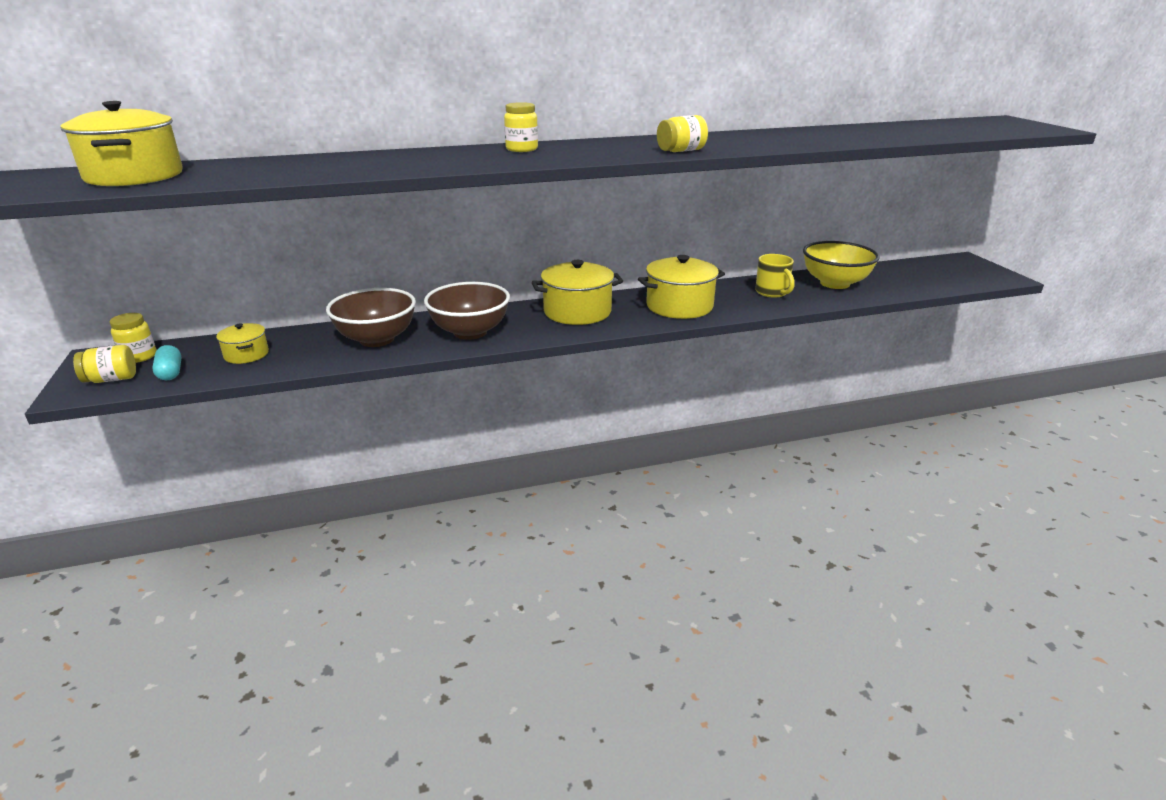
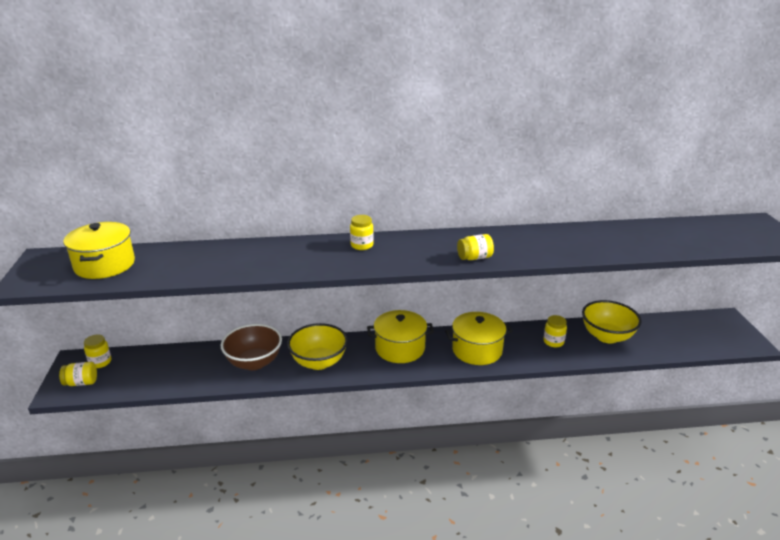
camera: 10 degrees right, 0 degrees up
(170, 372) = (117, 380): turquoise capsule -> none
(246, 354) = (167, 368): yellow pot -> none
(470, 332) = (319, 362): brown bowl -> yellow bowl
(772, 292) = (553, 342): yellow mug -> yellow jar

